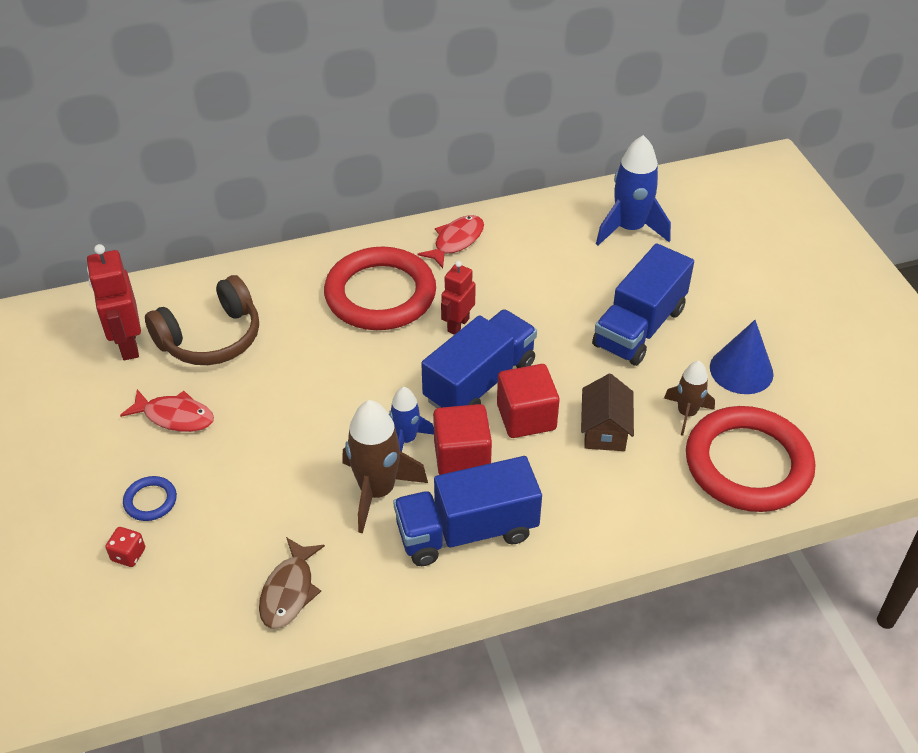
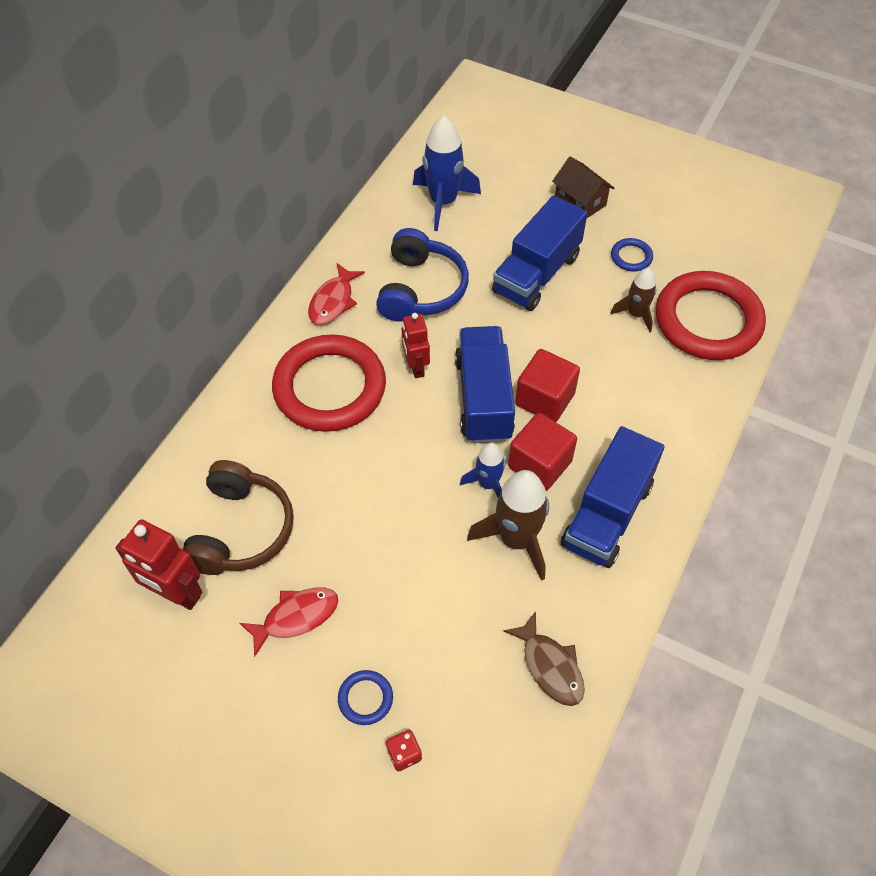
camera: 45 degrees left, 10 degrees up
(456, 241) = (333, 301): red fish -> red fish turned 150 degrees counterclockwise
(531, 276) = (420, 289): none -> blue headphones
(604, 430) = (602, 367): brown house -> brown house (580, 201)
(639, 327) = (536, 274): blue truck -> blue truck turned 45 degrees clockwise
(741, 370) = (631, 257): blue cone -> blue ring

